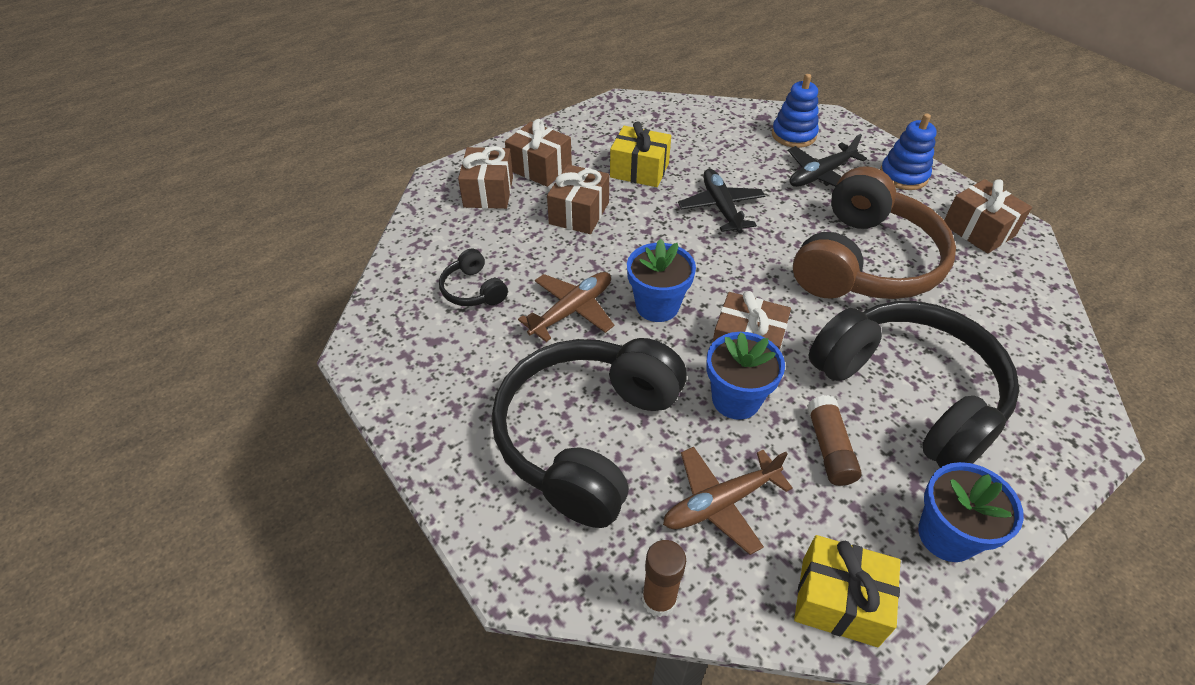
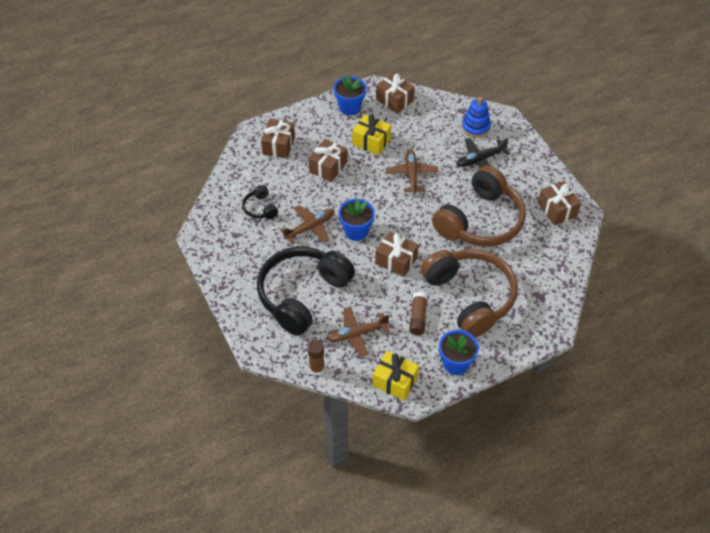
camera: 10 degrees right, 5 degrees up
(539, 168) = (312, 132): brown gift -> brown gift (394, 100)
(721, 208) = (411, 174): black plane -> brown plane
(736, 399) = (381, 287): blue flower pot -> blue flower pot (350, 107)
(903, 176) = (531, 167): blue stacking toy -> none
(909, 393) = (470, 297): black headphones -> brown headphones

